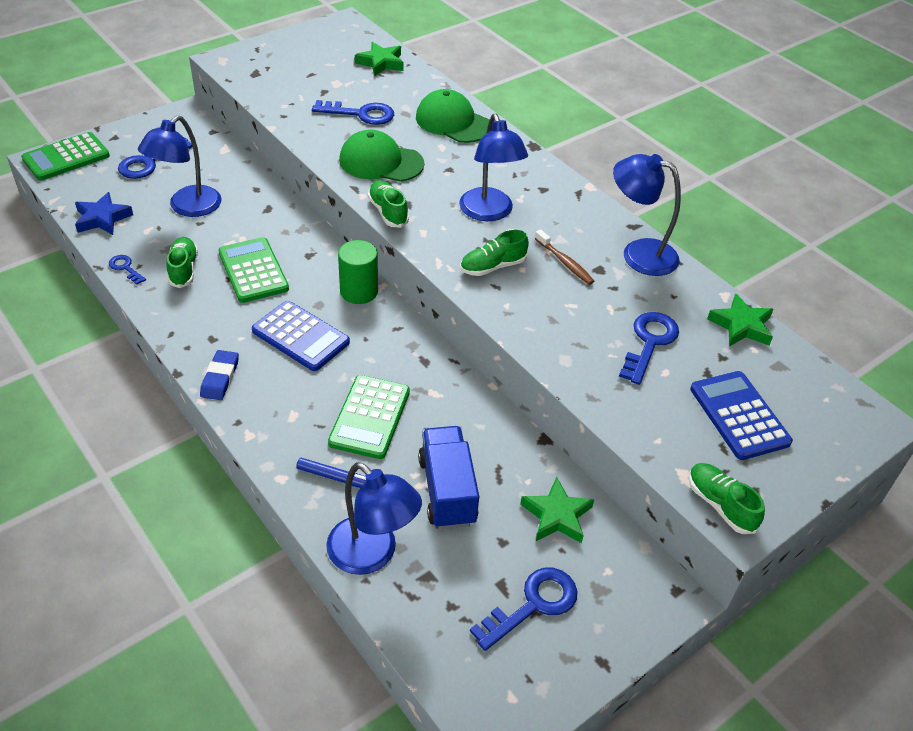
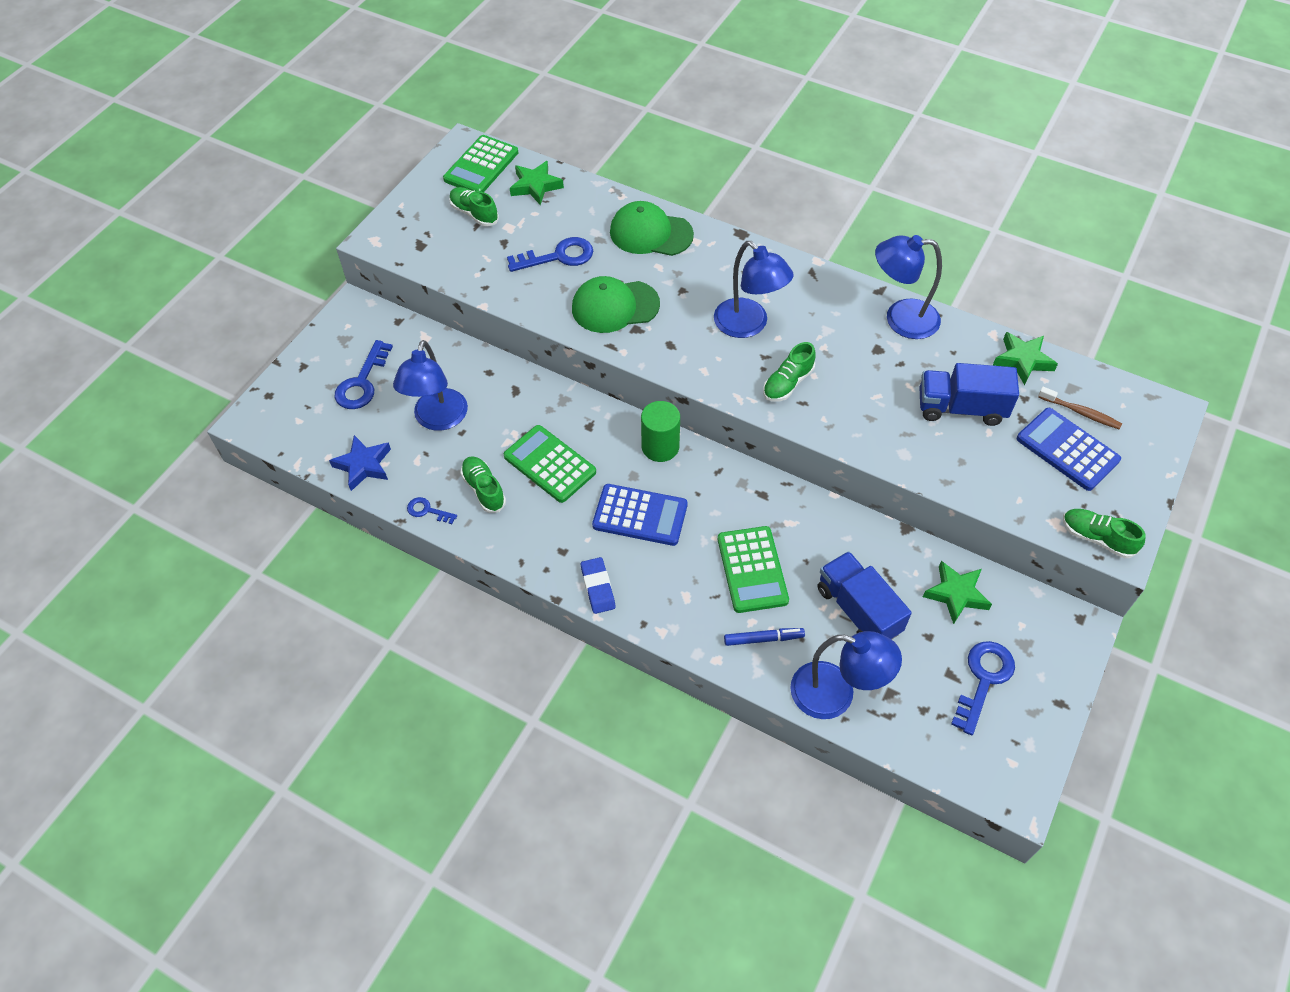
camera: 20 degrees left, 10 degrees up
(66, 157) = (272, 409): green calculator -> green calculator (481, 166)
(388, 212) = (658, 361): green shoe -> green shoe (474, 213)
(565, 262) = (845, 354): brown toothbrush -> brown toothbrush (1081, 412)
(649, 342) = (960, 408): blue key -> blue truck

